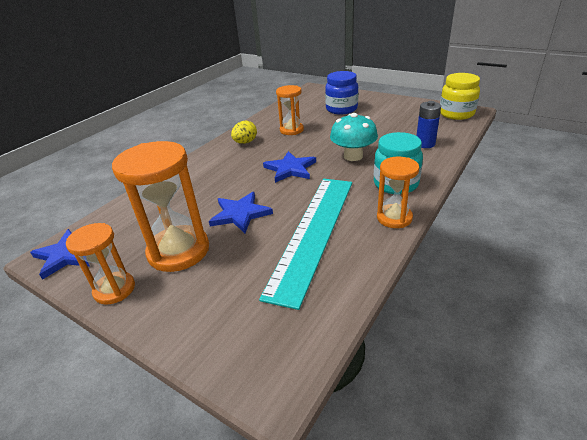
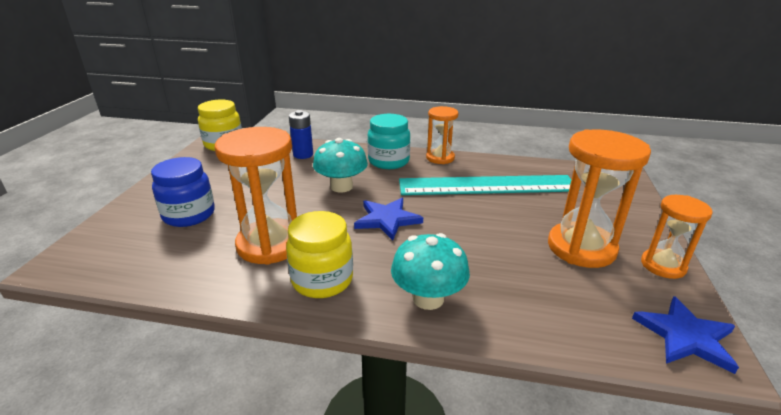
camera: 115 degrees left, 5 degrees down
(200, 170) = (428, 298): none -> turquoise mushroom
(240, 214) = (496, 229): blue star -> none
(245, 142) = (322, 280): yellow egg -> yellow jar
(291, 130) = (270, 244): orange hourglass -> orange hourglass, size x1.68

